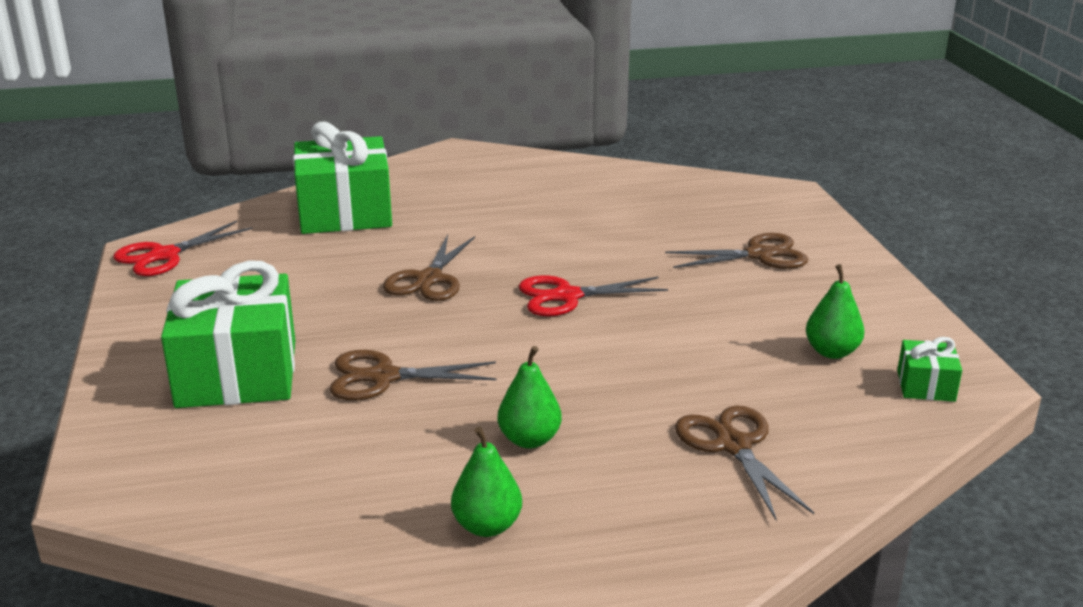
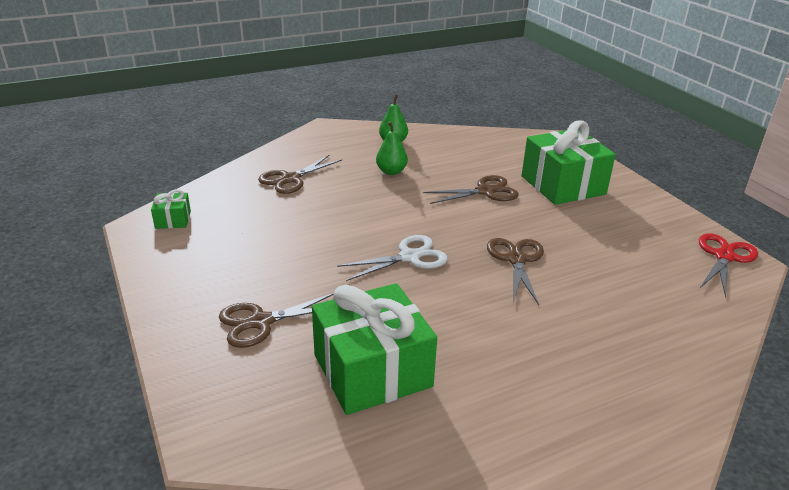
camera: 165 degrees right, 5 degrees up
(345, 213) = (654, 325): green gift -> green gift (372, 371)
(567, 296) = (409, 257): red scissors -> white scissors
(733, 445) = (291, 179): brown scissors -> brown scissors turned 75 degrees clockwise
(831, 352) = (224, 235): green pear -> none

